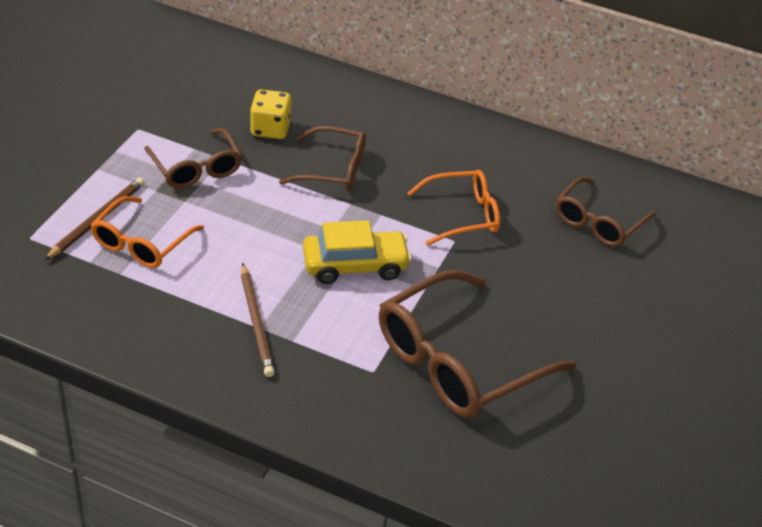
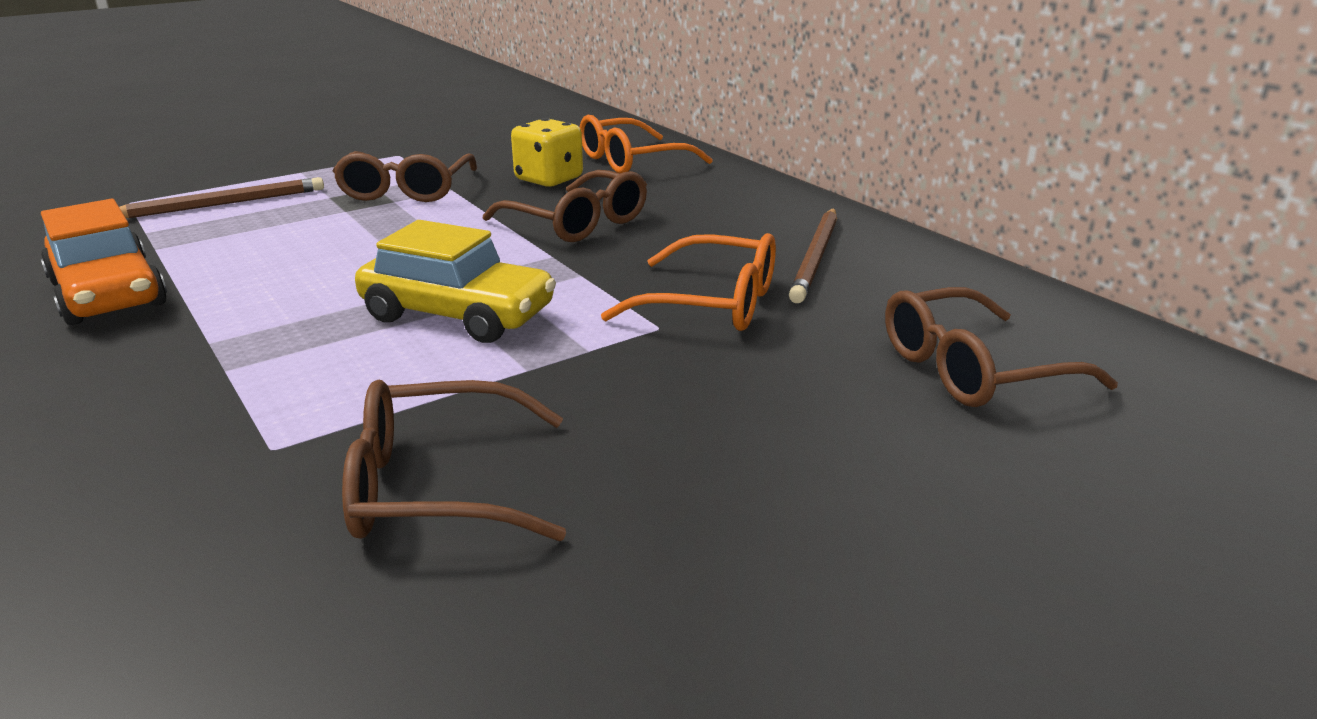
camera: 35 degrees right, 15 degrees down
(141, 243) = (229, 231): orange glasses -> orange glasses (631, 161)
(154, 316) = (108, 293): none -> orange car
(256, 322) = (215, 335): brown pencil -> brown pencil (816, 258)
(457, 362) = (436, 486): brown glasses -> brown glasses, size x0.59

